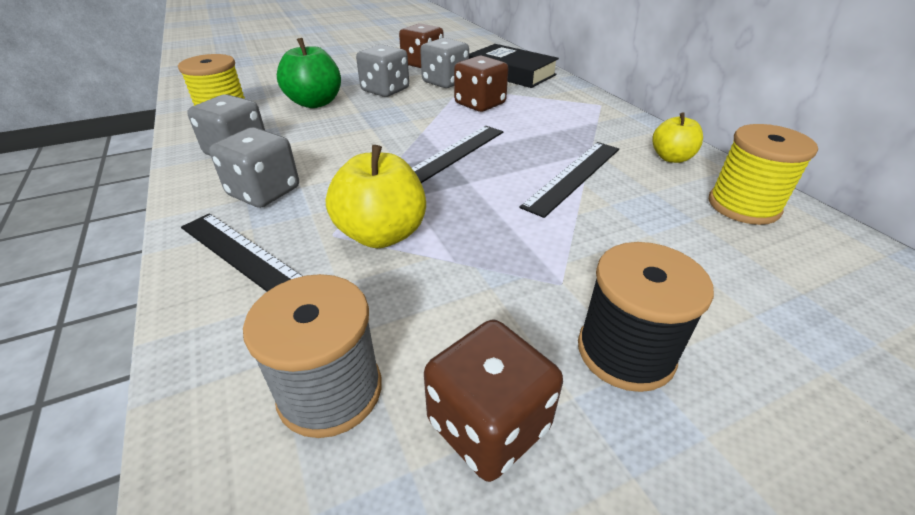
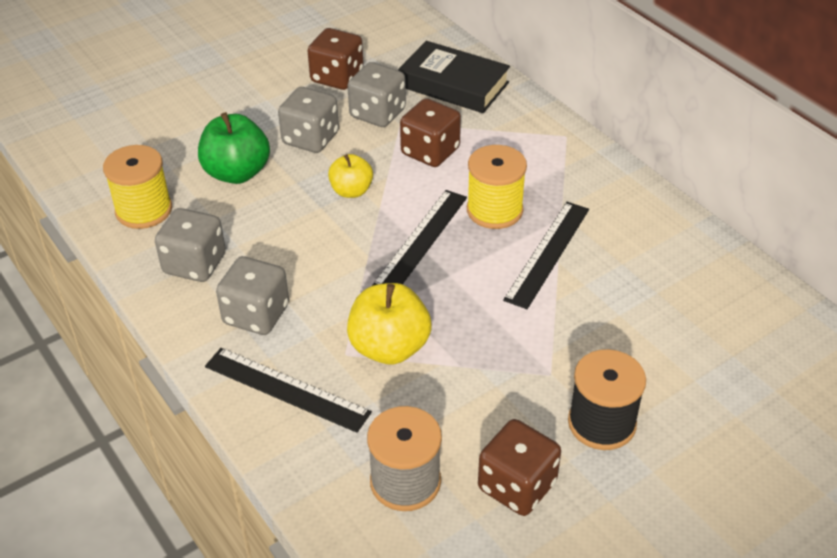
camera: 10 degrees left, 5 degrees up
(671, 158) = (640, 215): yellow apple -> yellow apple (351, 191)
(743, 206) = (700, 270): yellow spool -> yellow spool (494, 210)

